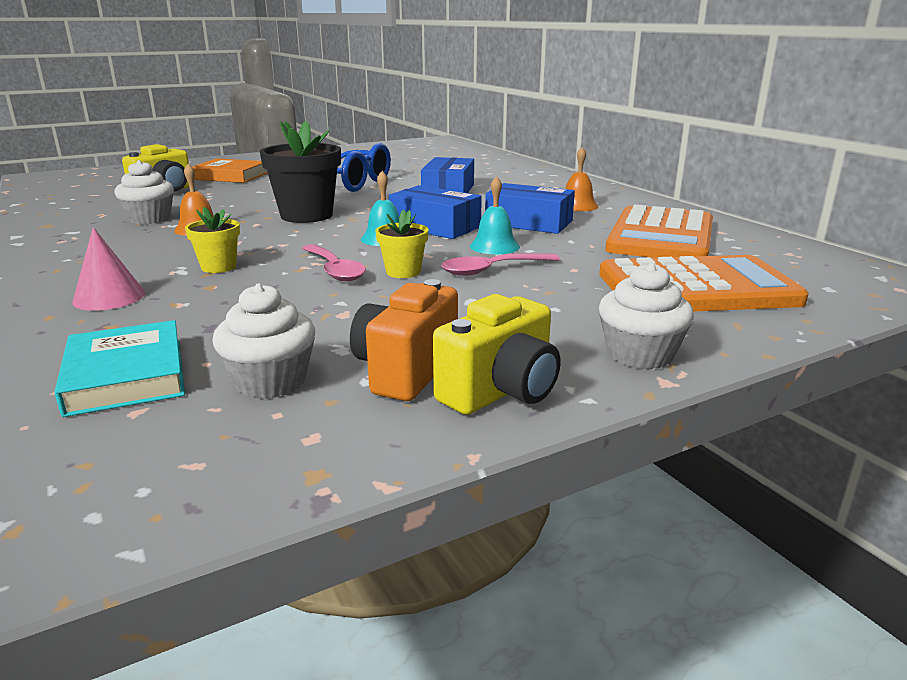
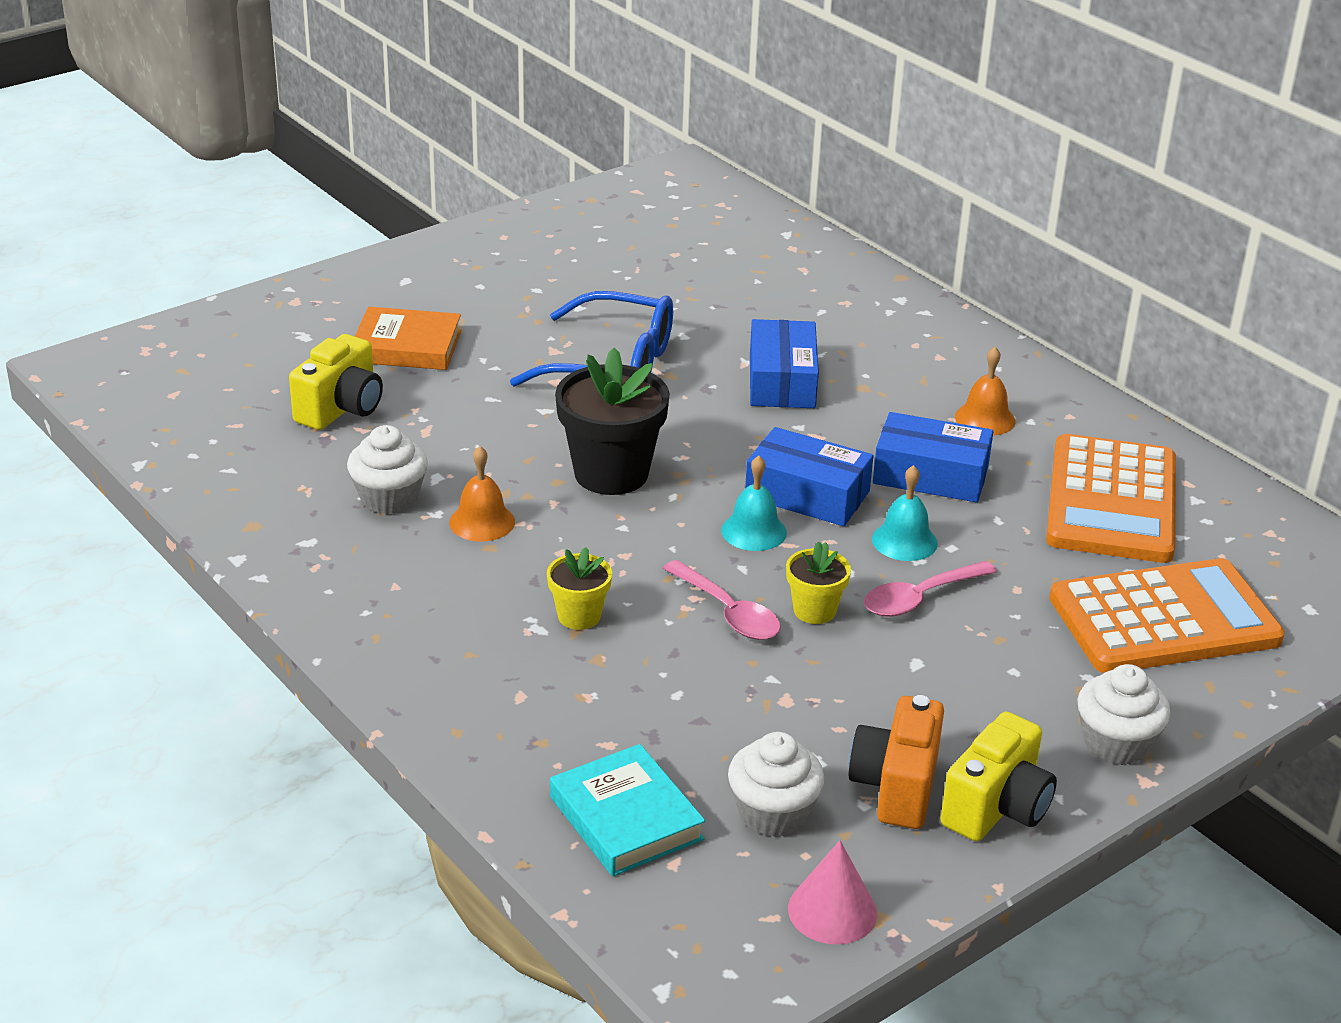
camera: 10 degrees left, 10 degrees up
(109, 297) = (495, 690): pink cone -> pink cone (832, 910)

